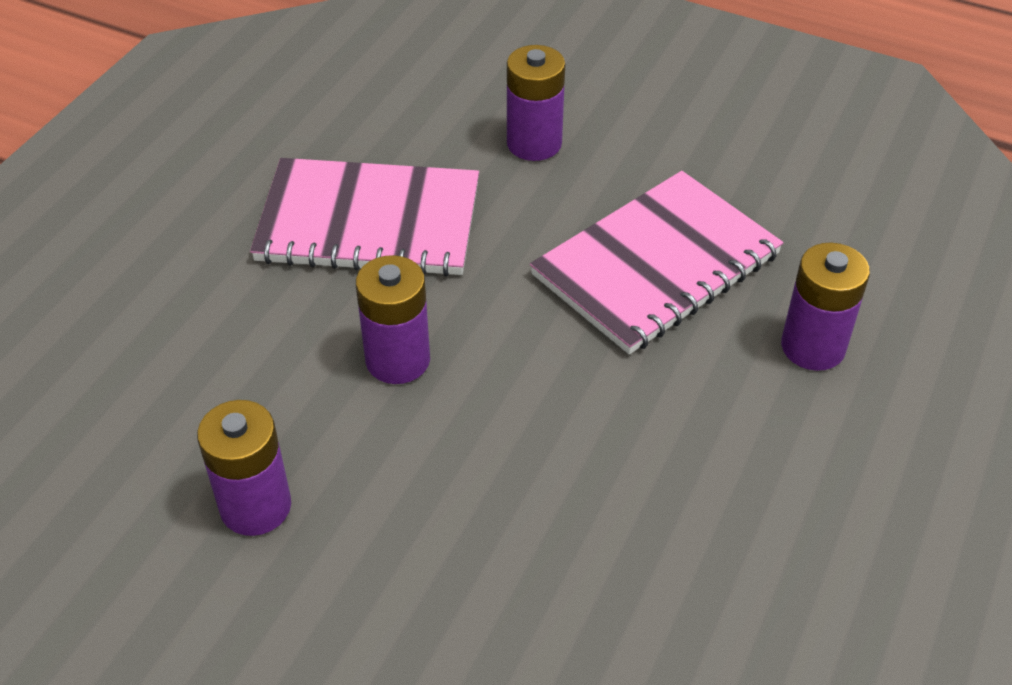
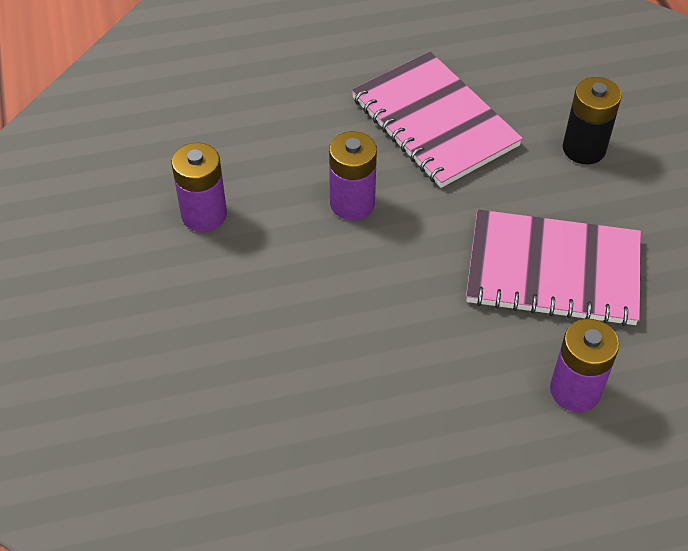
camera: 50 degrees right, 5 degrees up
(534, 143) = (584, 149): purple battery -> black battery

